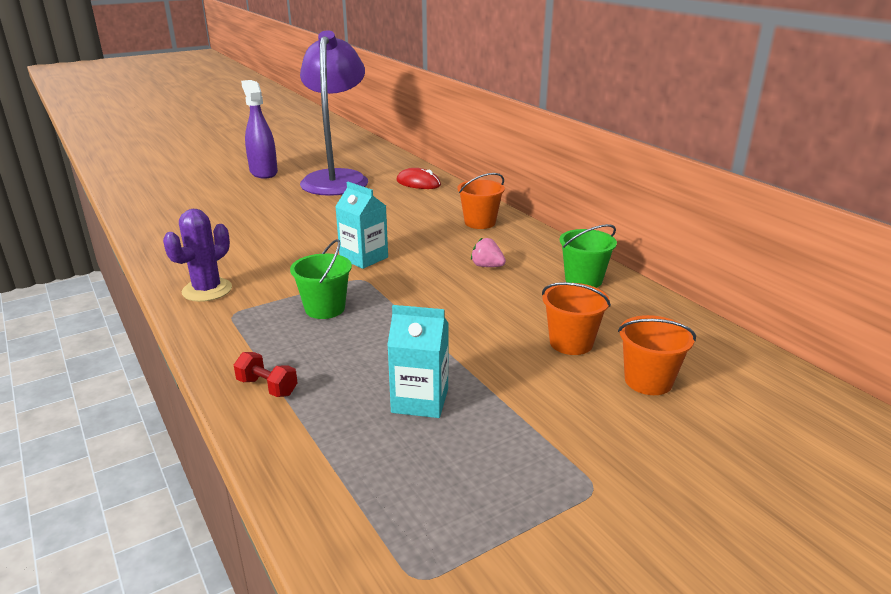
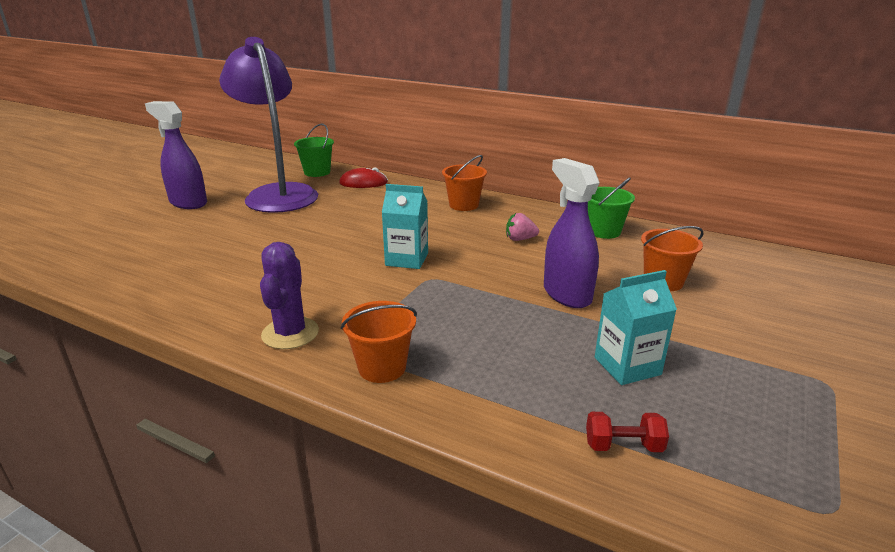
camera: 30 degrees left, 0 degrees up
(267, 387) = (487, 405): red dumbbell -> red dumbbell (623, 446)
(325, 309) = (436, 315): green bucket -> green bucket (317, 172)
(457, 326) = (566, 294): none -> purple spray bottle
(648, 381) = (748, 293): orange bucket -> orange bucket (382, 367)

